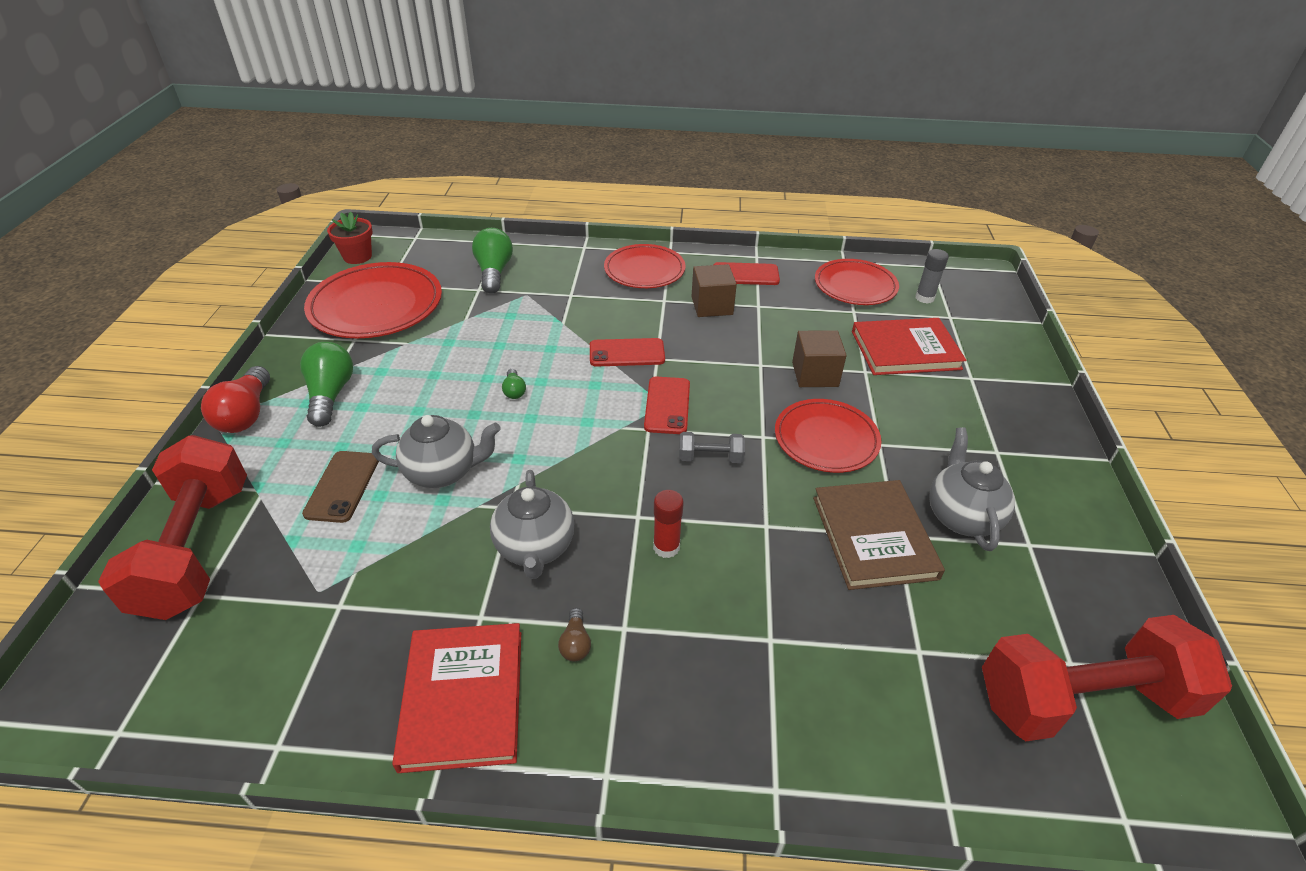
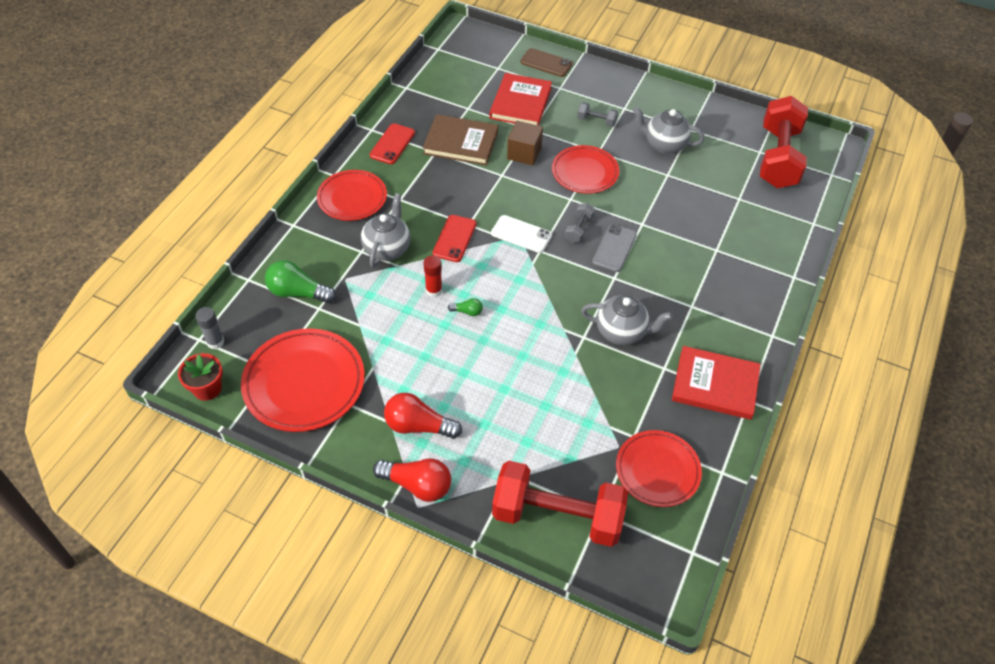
camera: 70 degrees left, 10 degrees up
(330, 395) = (418, 426): green light bulb -> red light bulb
(342, 486) = (528, 426): brown phone -> brown phone (546, 63)
(443, 472) = (537, 367): grey teapot -> grey teapot (387, 248)
(575, 643) = (695, 329): brown light bulb -> none
(666, 547) = (642, 272): red glue stick -> red glue stick (434, 290)
(667, 405) = (521, 234): red phone -> white phone
(696, 504) = (614, 248): none -> grey phone
(712, 306) = (422, 176): brown cube -> none
(855, 286) = (439, 95): red plate -> red plate (657, 470)
(874, 537) = (665, 184): brown book -> brown book (461, 142)
(924, 298) = (471, 69): grey glue stick -> grey glue stick (215, 342)
(940, 428) = (596, 121): none -> grey dumbbell

